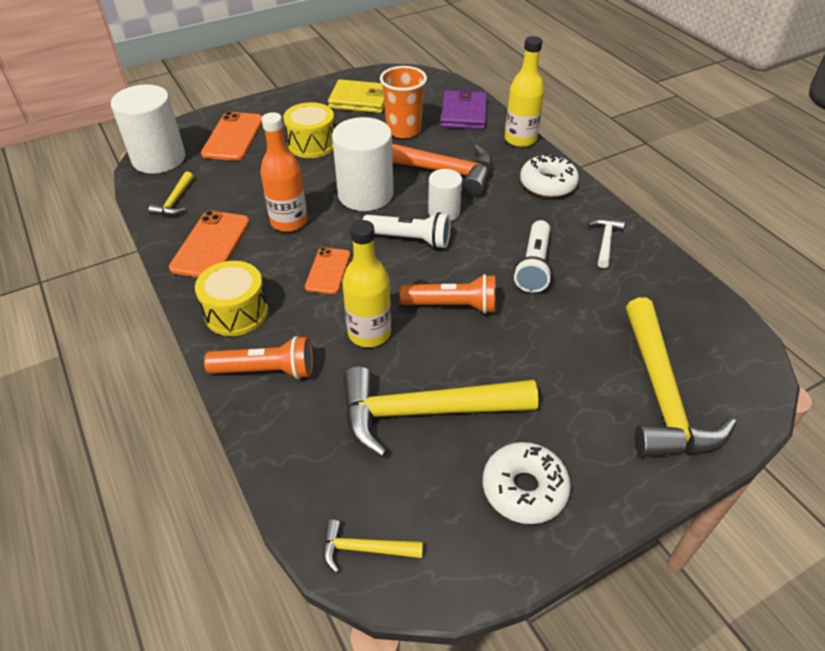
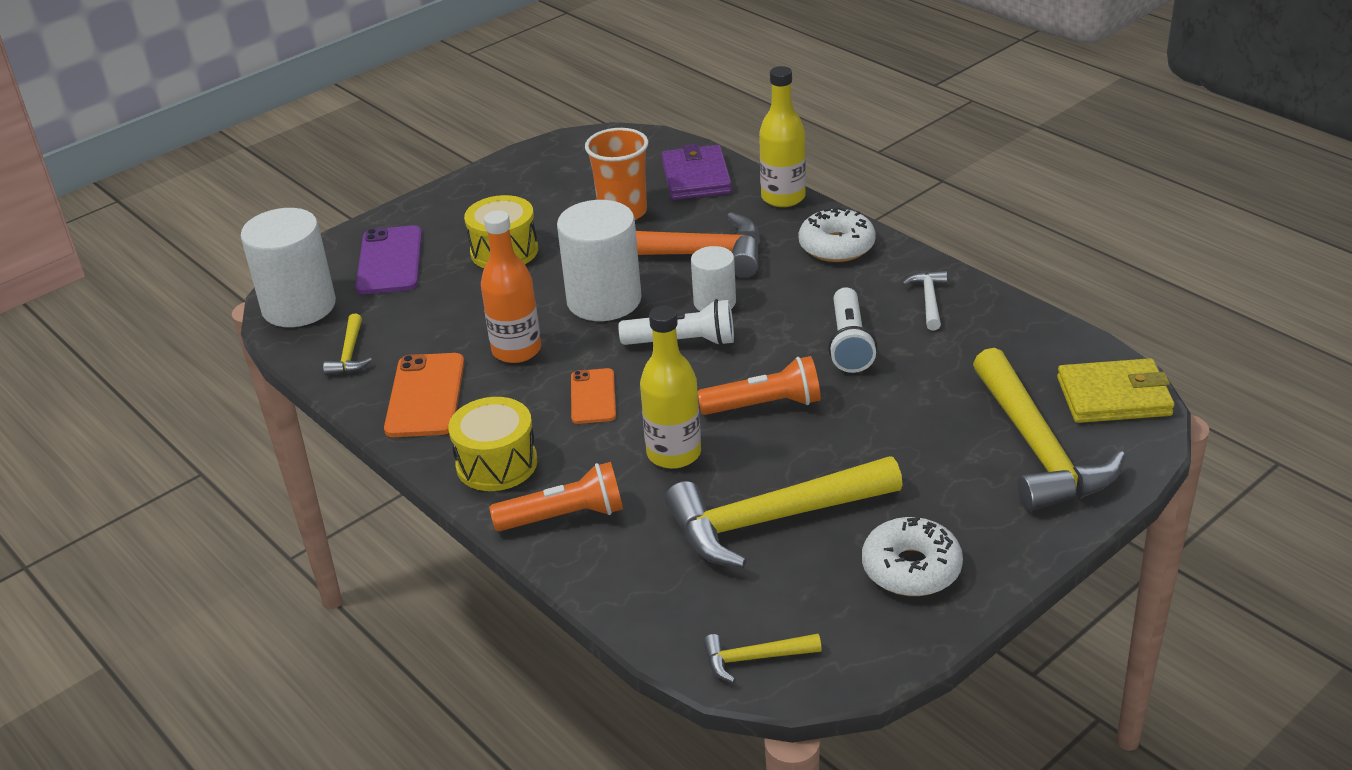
camera: 10 degrees left, 10 degrees down
(233, 137) = (389, 261): orange phone -> purple phone
(360, 100) = (546, 184): yellow wallet -> yellow wallet (1113, 396)

